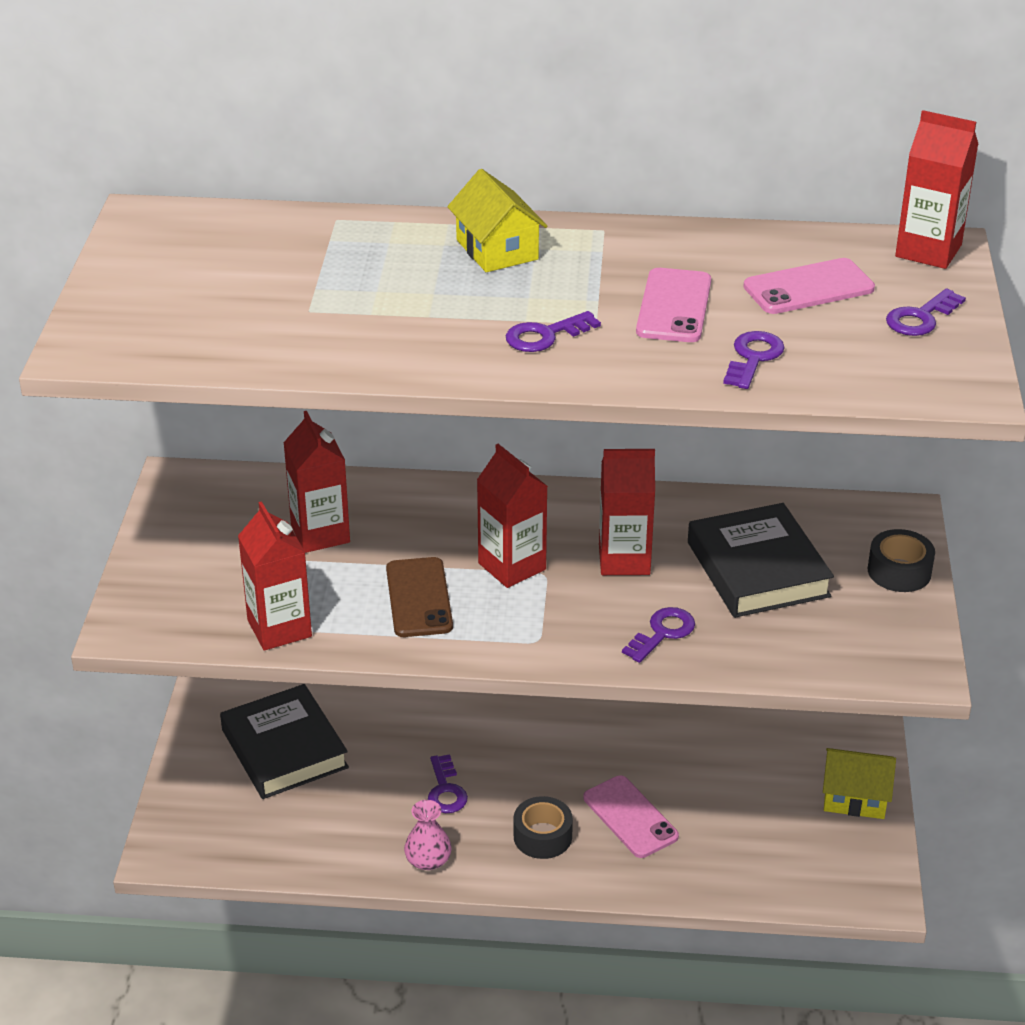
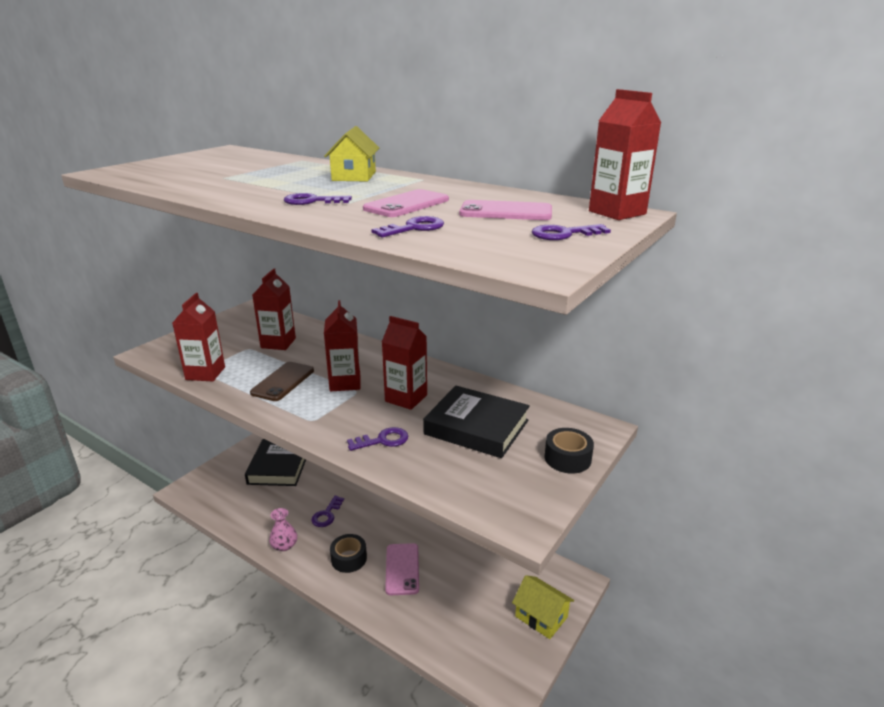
camera: 30 degrees right, 10 degrees down
(757, 569) = (476, 427): black book -> black book turned 75 degrees counterclockwise

